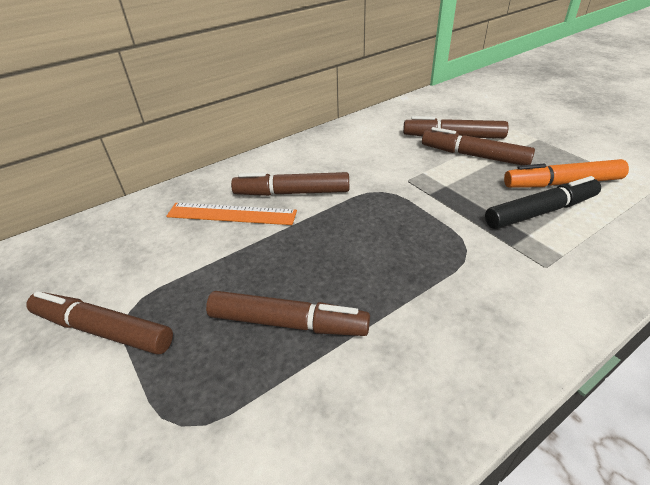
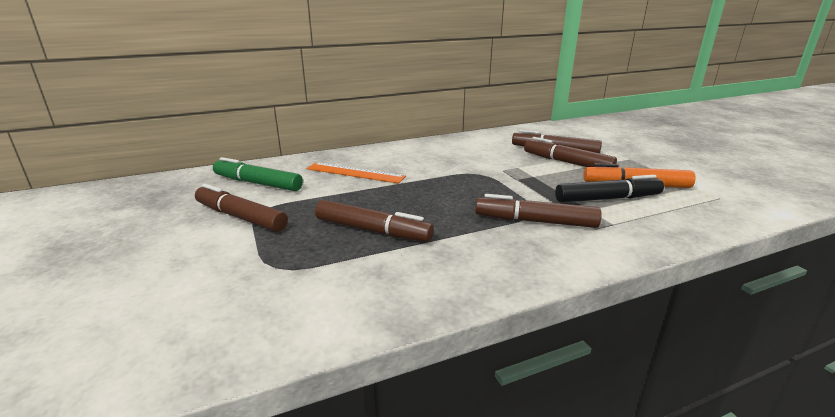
camera: 10 degrees right, 15 degrees down
(109, 256) = (258, 183): none -> green marker
(292, 193) = (406, 167): brown marker -> brown marker (535, 221)

